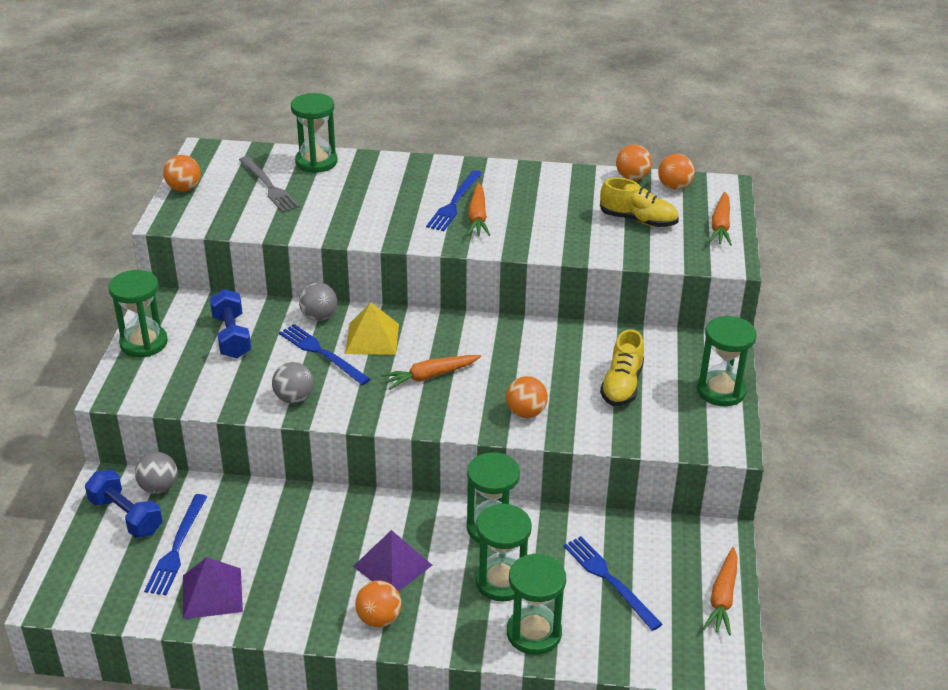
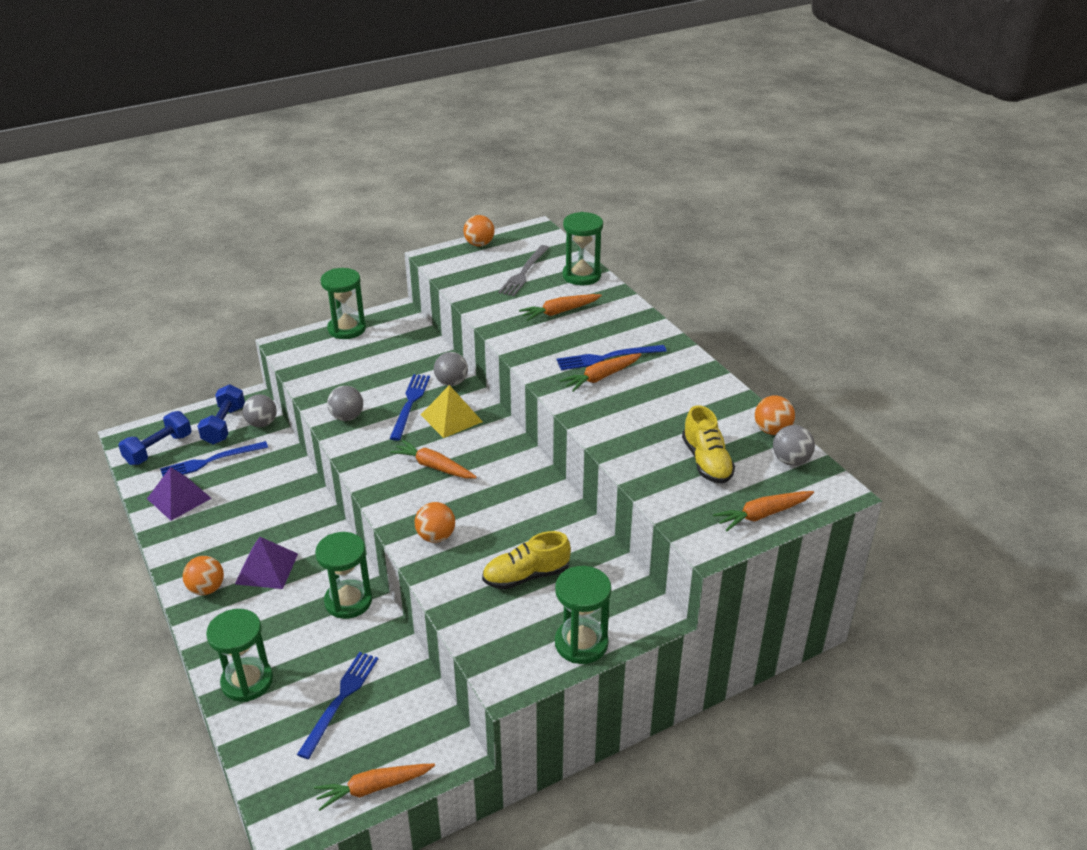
camera: 55 degrees right, 0 degrees up
(231, 337) = (389, 358): blue dumbbell -> blue dumbbell (158, 449)
(357, 195) = (560, 312): none -> orange carrot
(501, 581) = (292, 635): green hourglass -> none
(674, 187) = (790, 461): orange ball -> grey ball

